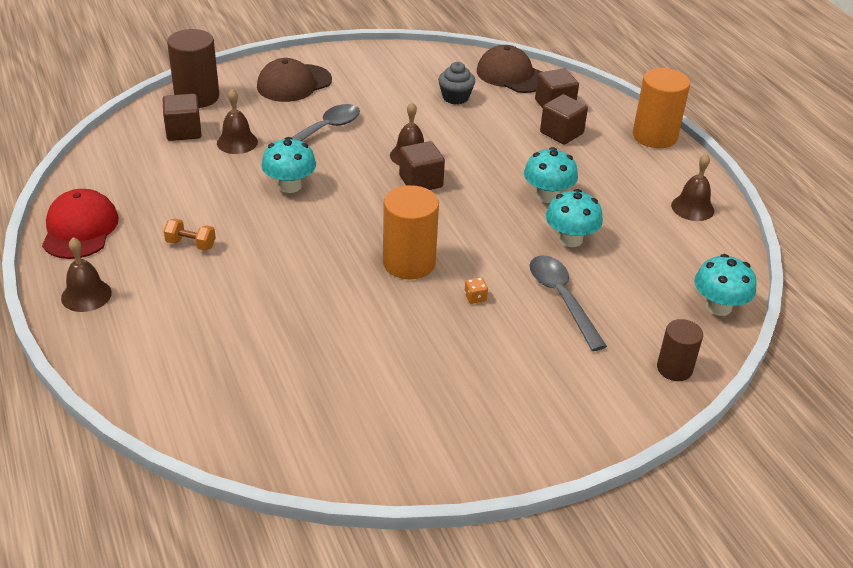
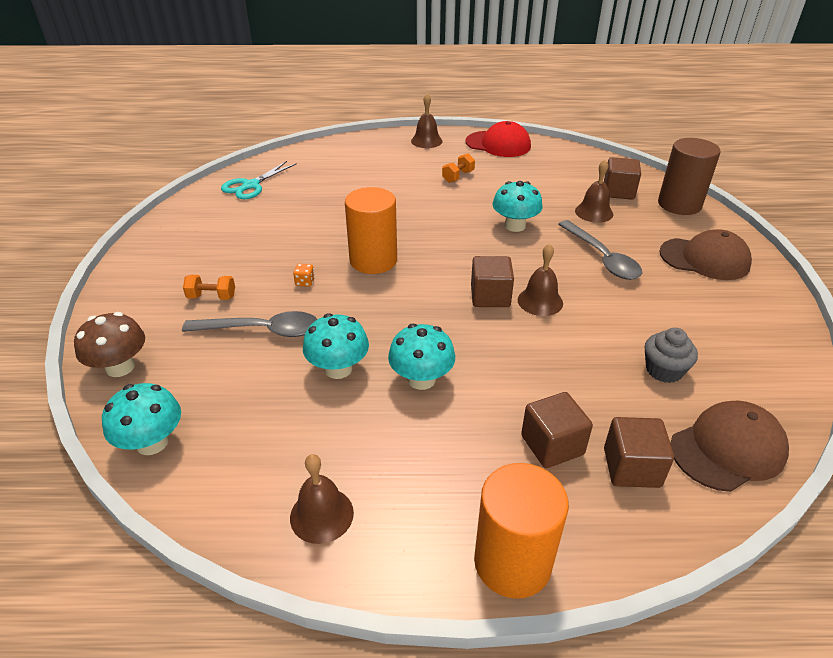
camera: 115 degrees right, 0 degrees up
(294, 83) = (704, 259): brown cap -> brown cap turned 120 degrees clockwise
(298, 430) = (250, 186): none -> turquoise scissors
(543, 354) = (212, 297): none -> orange dumbbell
(674, 369) = (120, 367): brown cylinder -> brown mushroom

